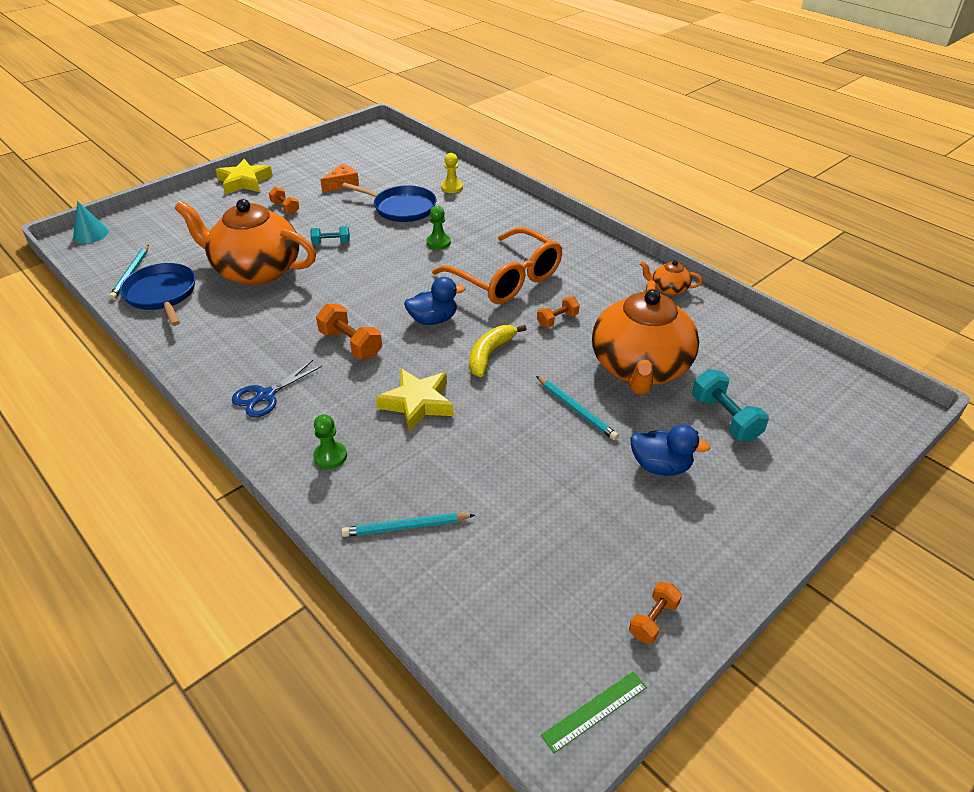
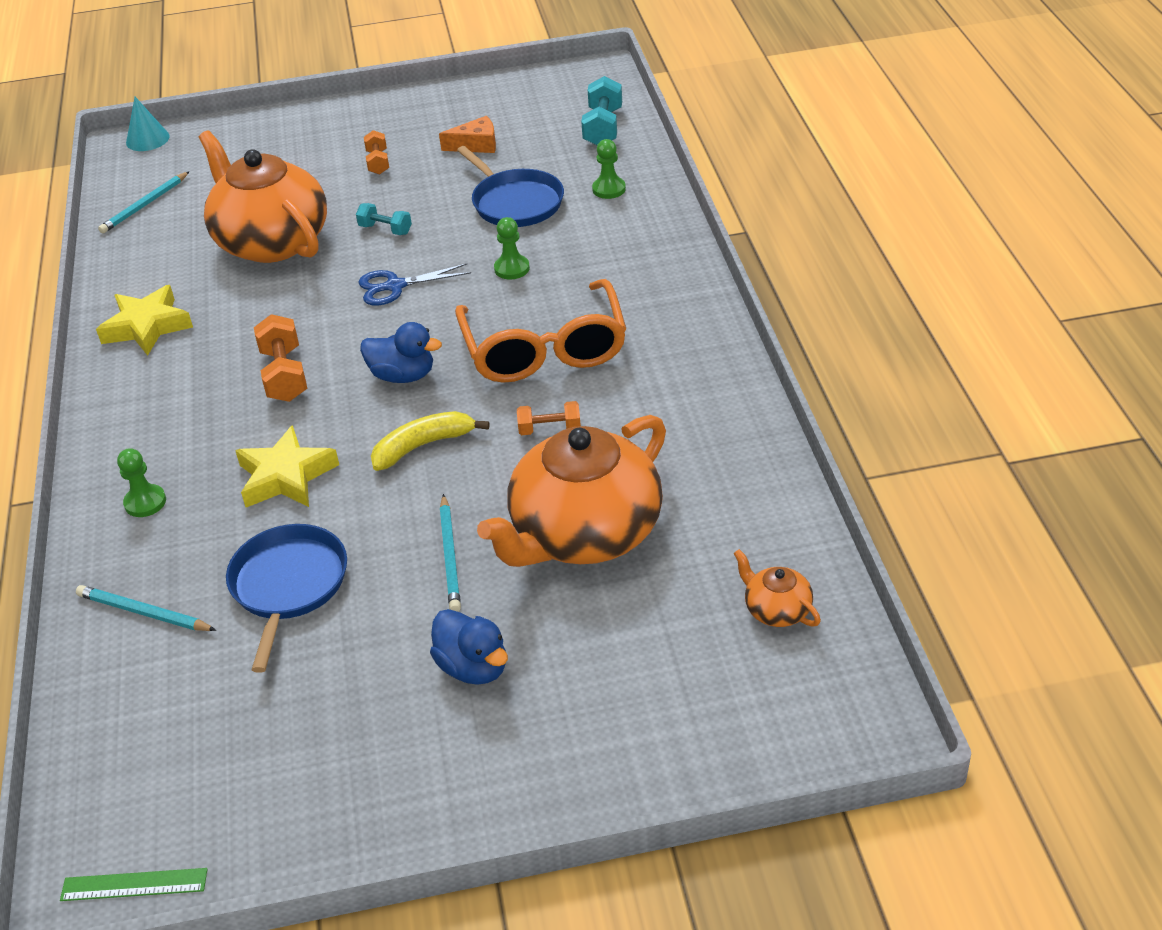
camera: 35 degrees right, 0 degrees up
(162, 294) = (153, 242): blue pan -> blue pan (288, 585)
(244, 182) = (365, 110): yellow star -> yellow star (147, 326)
(265, 396) = (145, 406): blue scissors -> blue scissors (394, 286)
(452, 187) = (609, 189): yellow pawn -> green pawn
(653, 620) = (281, 830): orange dumbbell -> none
(668, 289) = (744, 437): orange teapot -> orange teapot (776, 610)
(725, 418) = (619, 643): turquoise dumbbell -> turquoise dumbbell (603, 128)

